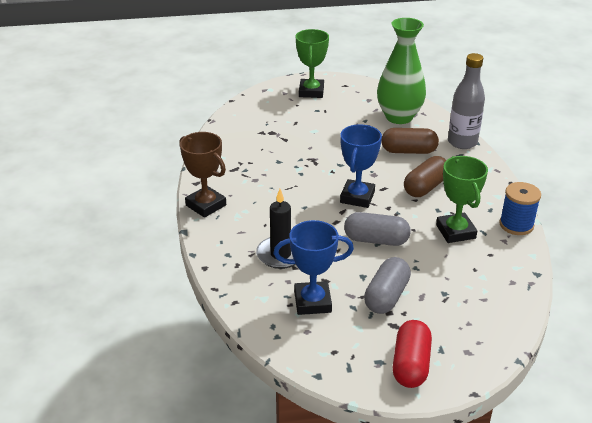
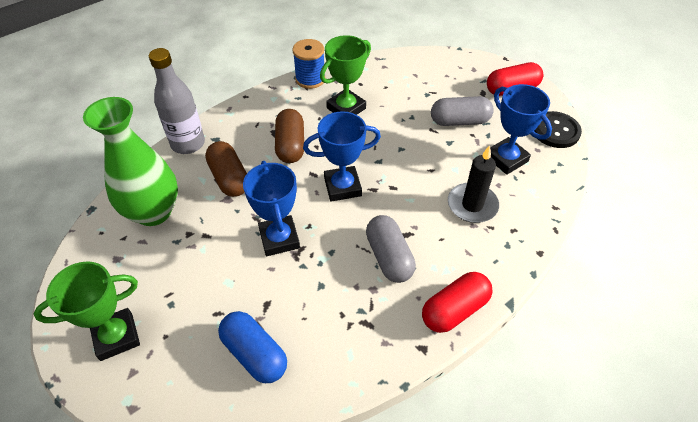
camera: 120 degrees left, 15 degrees up
(206, 205) = (454, 310): brown trophy -> red capsule
(256, 127) = (254, 354): none -> blue capsule
(320, 361) = (555, 131): none -> black button
(331, 156) = (279, 239): none -> blue trophy
(376, 240) = (397, 150): grey capsule -> grey capsule (389, 257)
(425, 187) = (290, 145): brown capsule -> brown capsule turned 75 degrees clockwise

